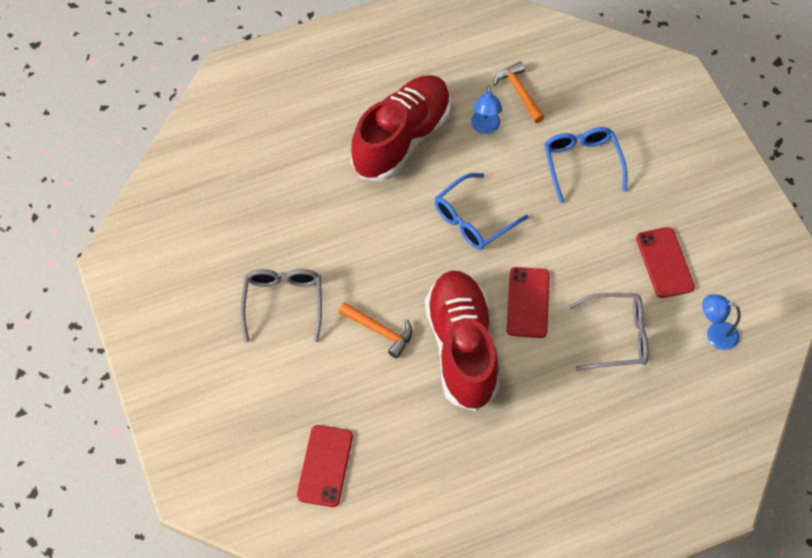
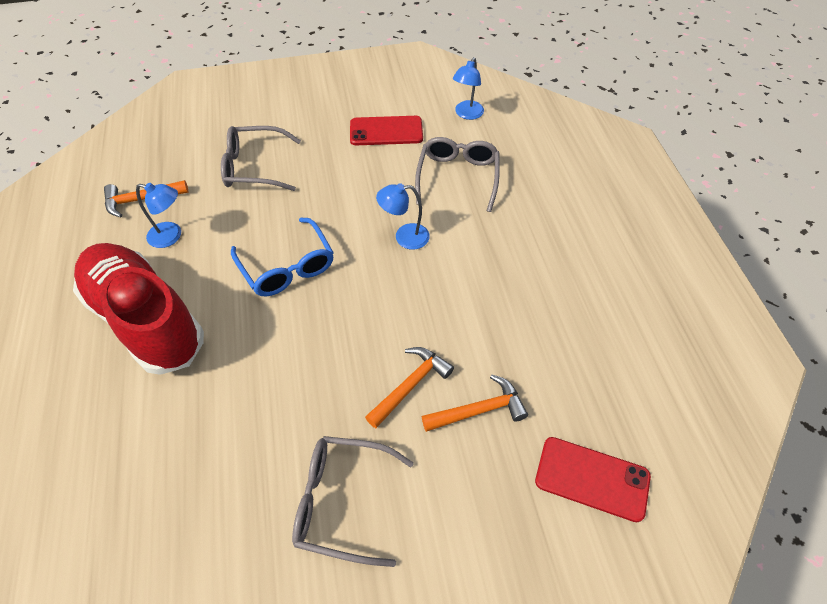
camera: 80 degrees left, 5 degrees down
(367, 382) = (478, 410): none -> orange hammer
(462, 348) = (449, 304): red shoe -> none
(528, 302) = (404, 237): red phone -> blue lamp
(582, 163) = (254, 167): blue glasses -> grey glasses

